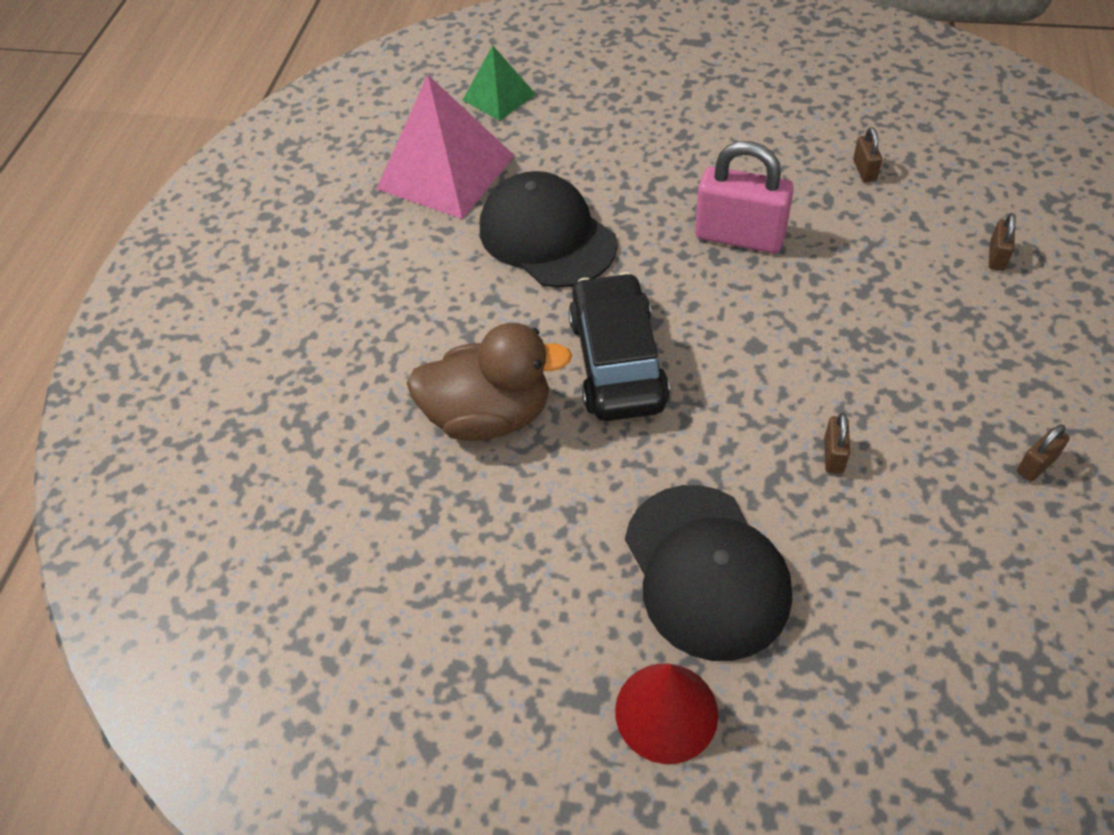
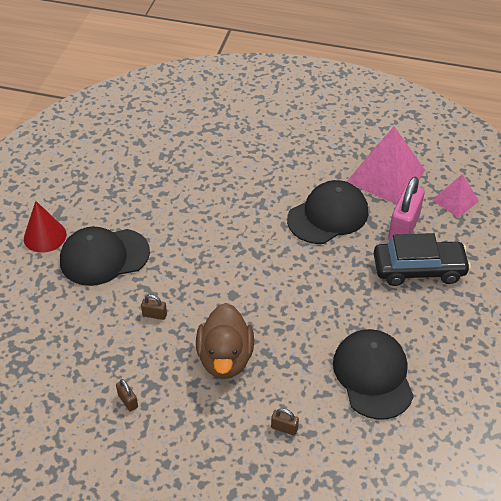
camera: 90 degrees right, 5 degrees down
(490, 415) = (207, 189): brown duck -> brown duck (225, 358)
(499, 97) = (455, 200): green pyramid -> pink pyramid
(617, 361) = (232, 237): black car -> black car (418, 269)
(739, 237) = (318, 300): pink padlock -> pink padlock (403, 228)
(864, 170) = (373, 375): brown padlock -> black cap

